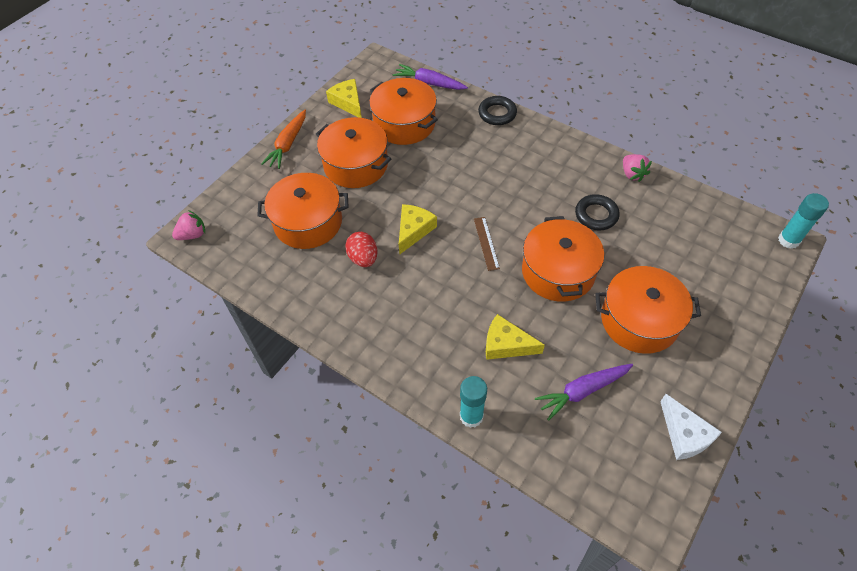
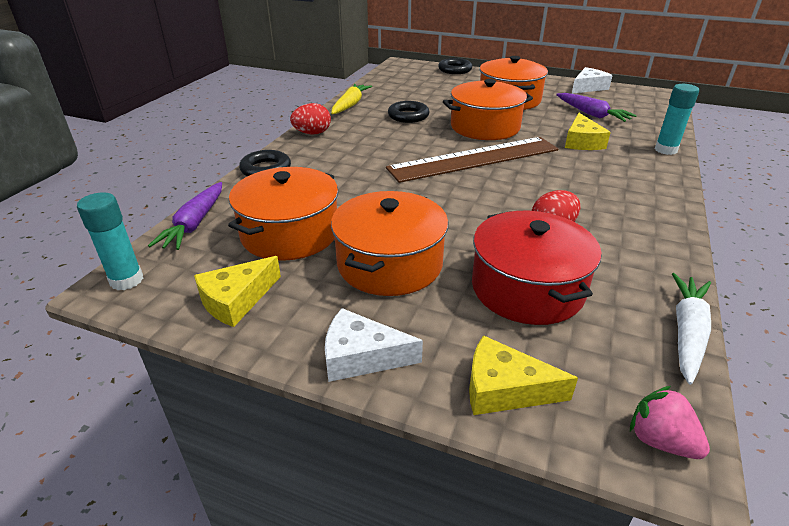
camera: 105 degrees left, 20 degrees down
(242, 282) = (686, 332): none -> white carrot
(288, 144) = (361, 356): orange carrot -> white cheese
(308, 222) = (527, 288): orange pot -> red pot
(414, 230) = (484, 200): yellow cheese -> yellow cheese (504, 389)
(486, 243) = (474, 159): brown ruler -> brown ruler, size x2.48
(562, 142) = (312, 133): none -> red egg
(632, 174) = (350, 105): pink strawberry -> yellow carrot
(762, 294) = (455, 70): none -> black ring
(788, 240) = (401, 63): turquoise glue stick -> turquoise glue stick (126, 280)

